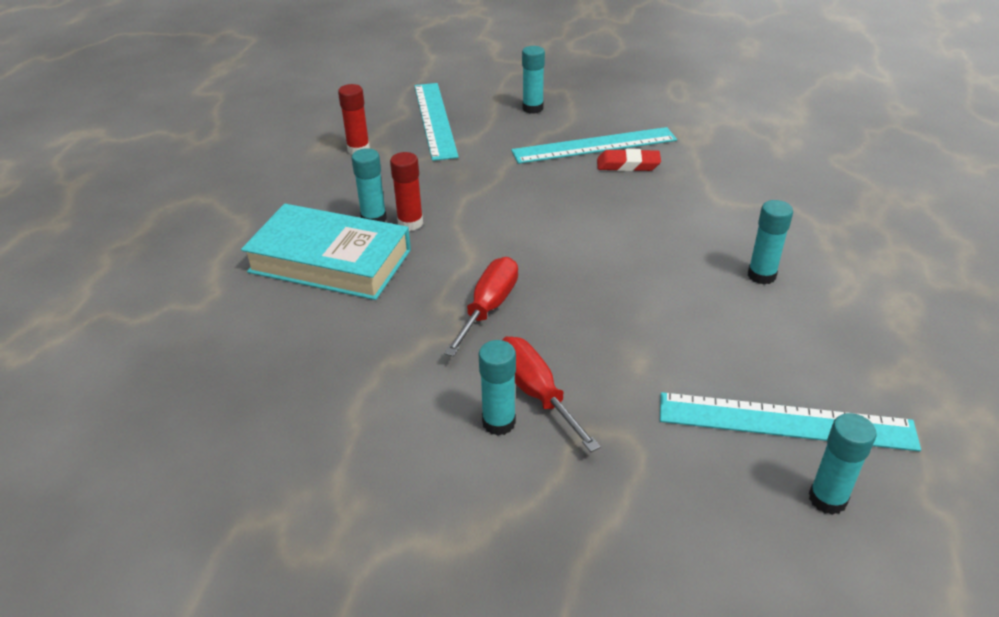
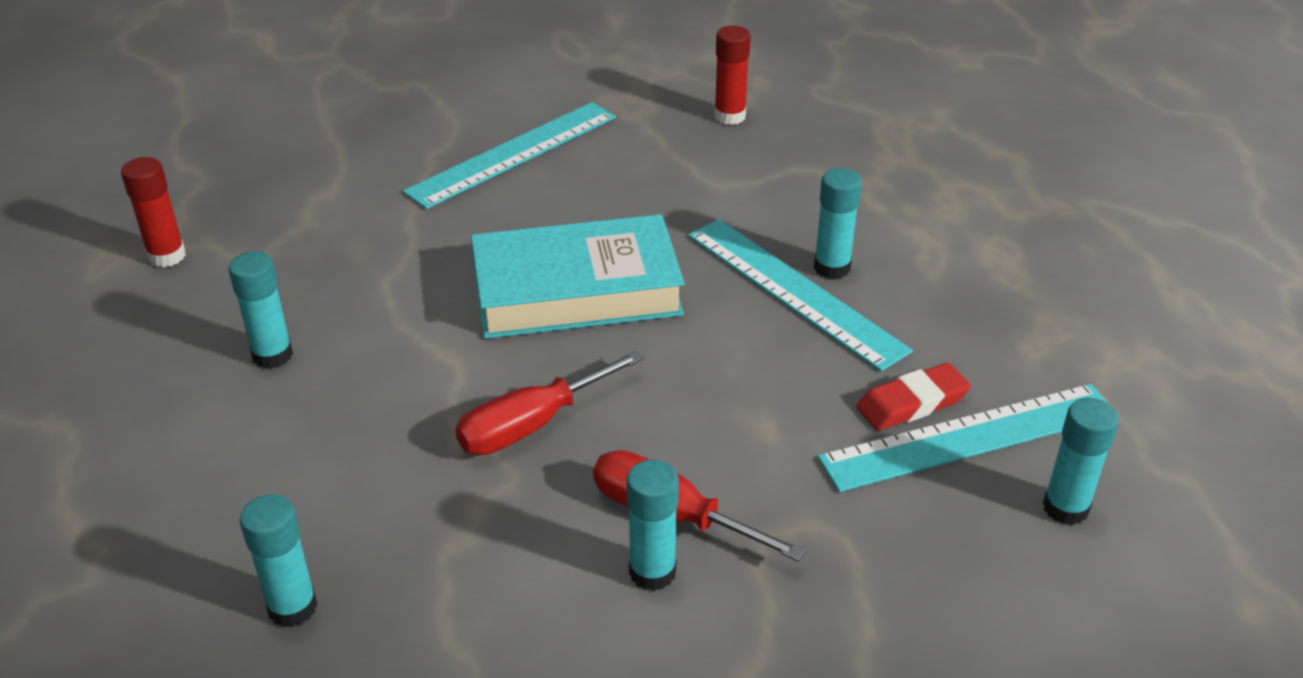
camera: 30 degrees left, 0 degrees up
(330, 261) = (252, 439): turquoise book -> turquoise book (576, 290)
(410, 223) = (333, 344): red glue stick -> red glue stick (729, 116)
(435, 120) = (255, 176): turquoise ruler -> turquoise ruler (794, 291)
(489, 307) = (531, 425): red screwdriver -> red screwdriver turned 120 degrees counterclockwise
(532, 108) = (389, 122): turquoise glue stick -> turquoise glue stick (292, 607)
(628, 165) = (576, 169): red eraser -> red eraser (912, 403)

